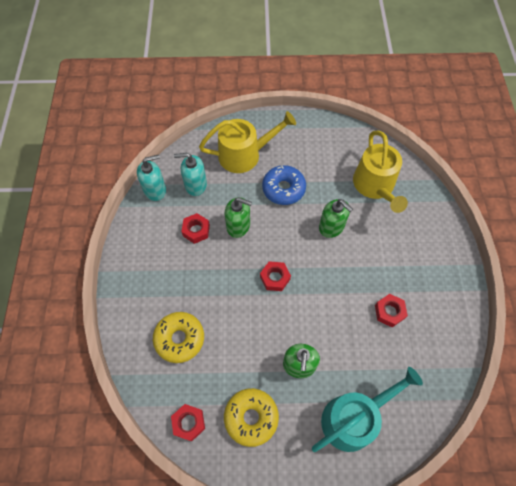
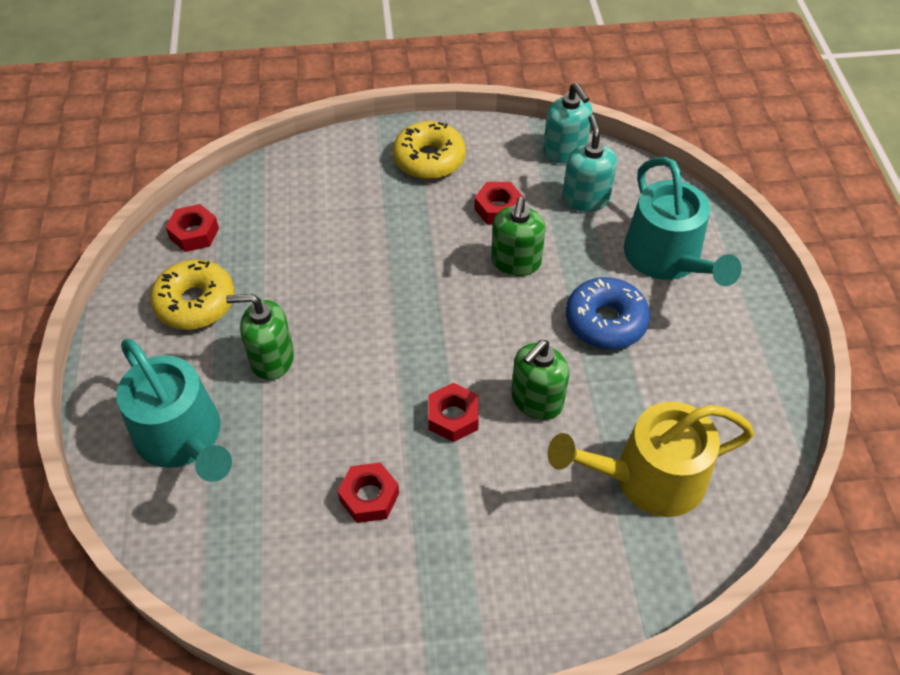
camera: 85 degrees right, 10 degrees down
(179, 339) = (315, 210): yellow donut -> yellow donut (429, 159)
(244, 154) = (667, 258): yellow watering can -> turquoise watering can
(275, 278) = (423, 318): red nut -> red nut (453, 417)

